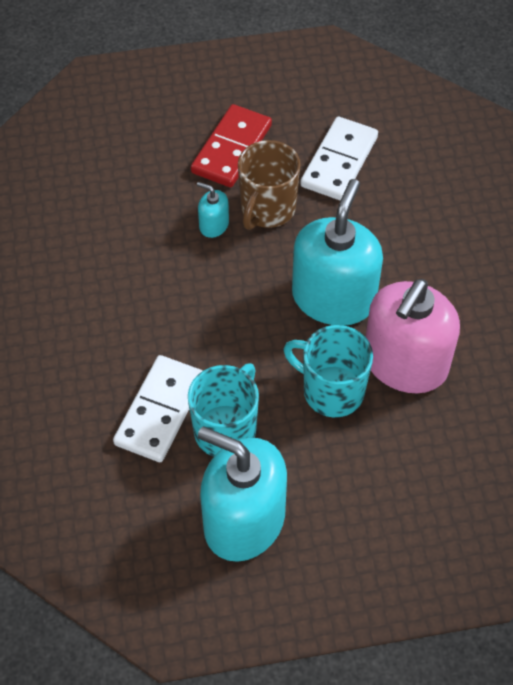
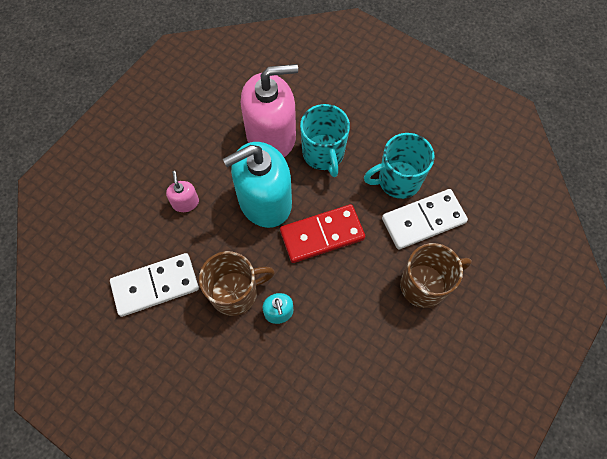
camera: 135 degrees left, 10 degrees up
(103, 351) = (424, 285): none -> brown mug
(231, 149) = (206, 363): red domino -> red domino (322, 235)
(244, 521) = (432, 131): turquoise soap dispenser -> none
(401, 237) = (185, 202): none -> pink soap dispenser

